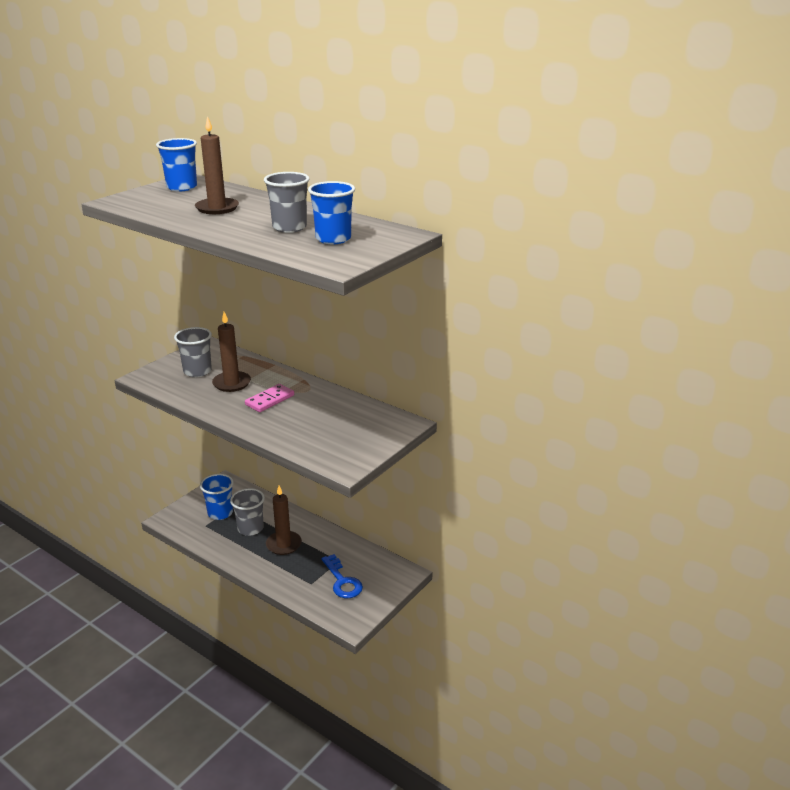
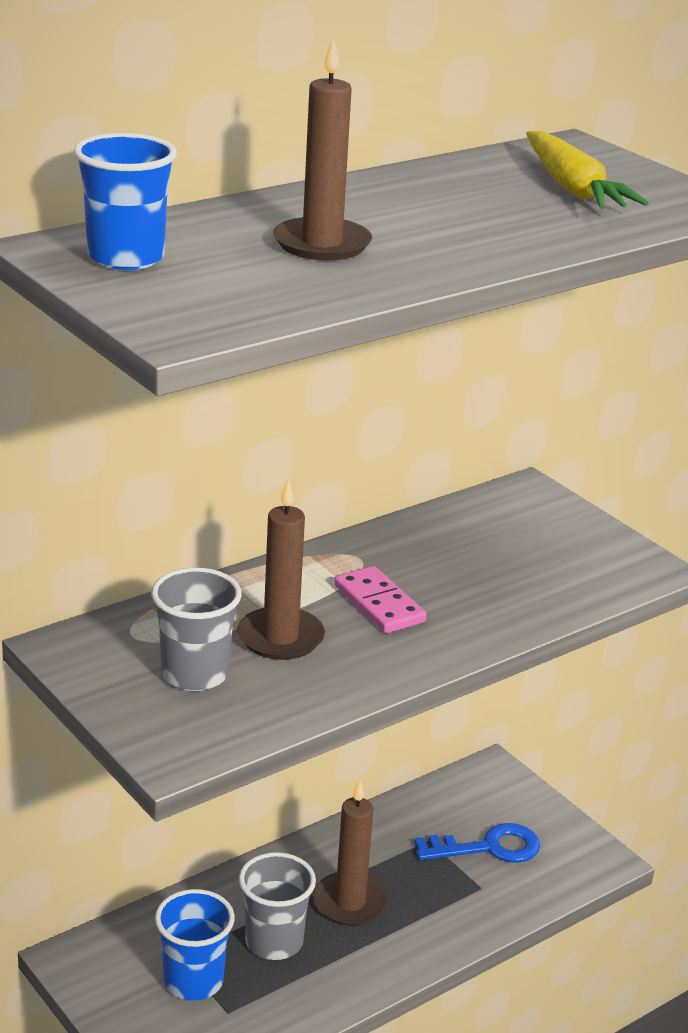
camera: 75 degrees left, 0 degrees up
(289, 227) = (491, 207): grey cup -> none
(333, 239) = (573, 189): blue cup -> yellow carrot

